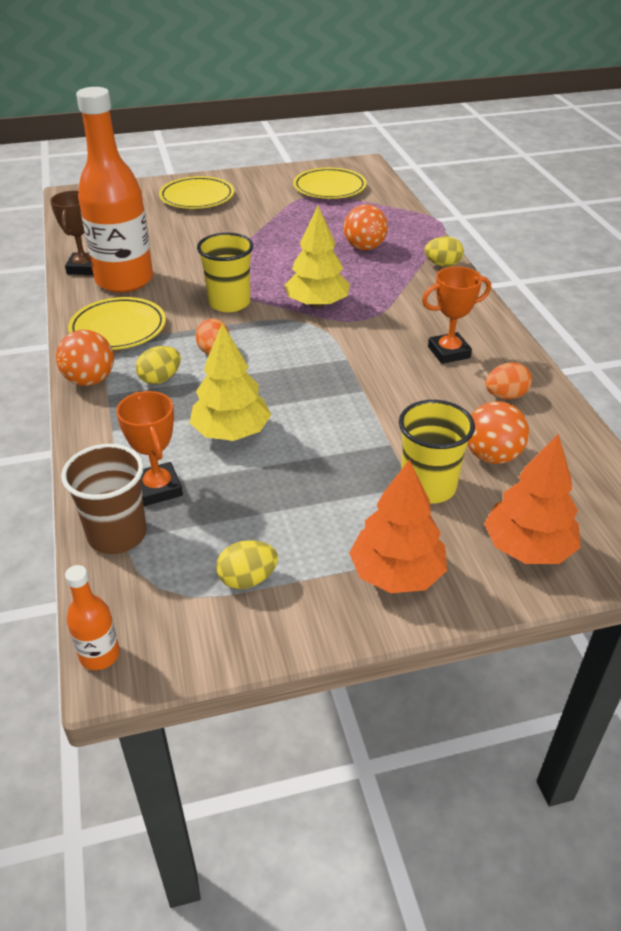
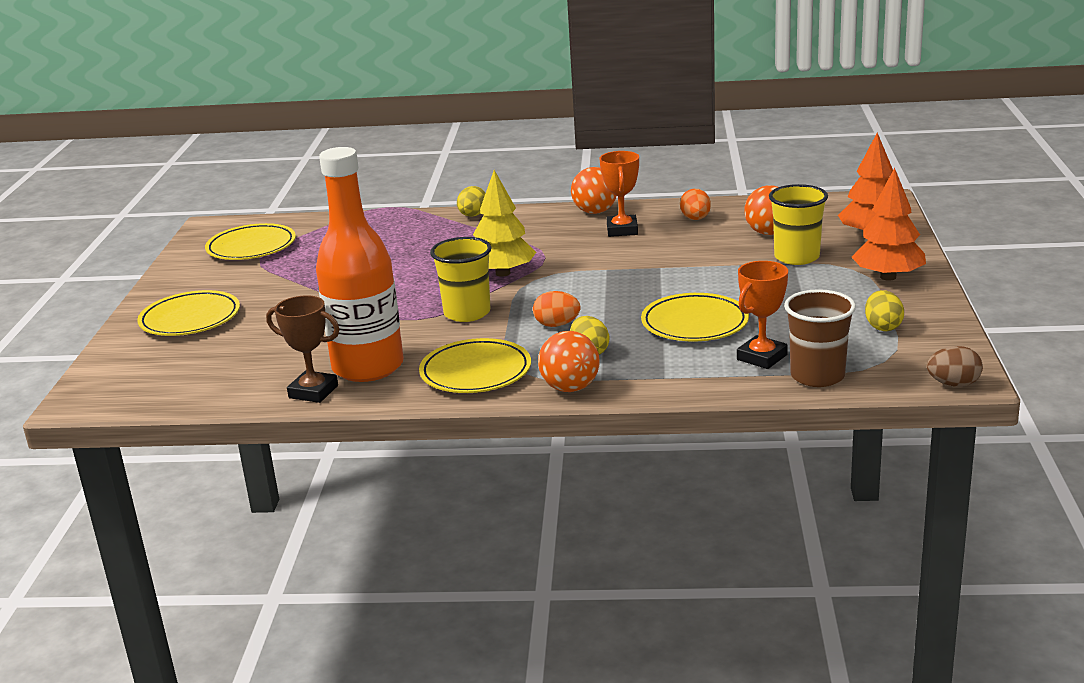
camera: 70 degrees left, 15 degrees down
(99, 655) = (953, 384): orange bottle -> brown egg
(158, 488) = (762, 357): orange trophy -> orange trophy turned 45 degrees counterclockwise
(231, 432) = (694, 323): yellow tree -> yellow plate
(364, 247) = (408, 243): orange ball -> orange ball (595, 212)

